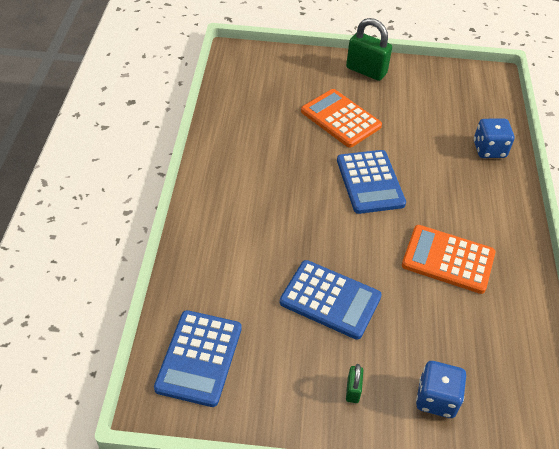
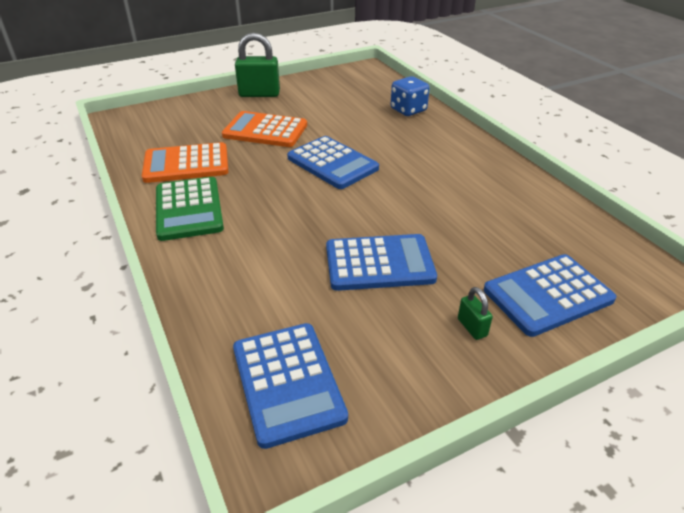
camera: 30 degrees left, 10 degrees down
(228, 177) = (189, 209): none -> green calculator
(436, 398) = (548, 295): blue dice -> blue calculator
(448, 259) = (450, 190): orange calculator -> orange calculator (186, 164)

